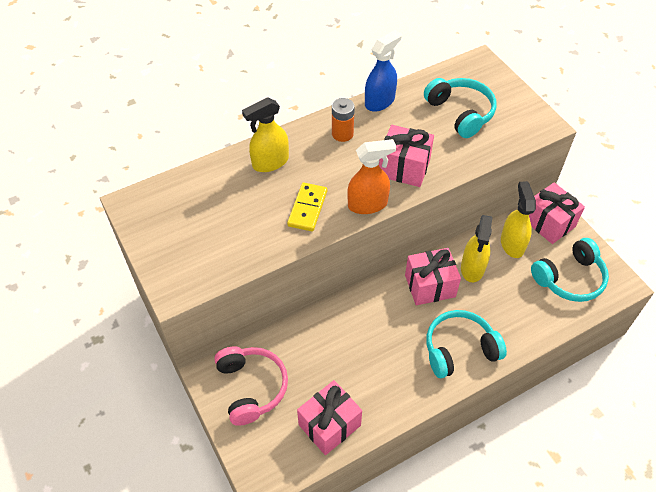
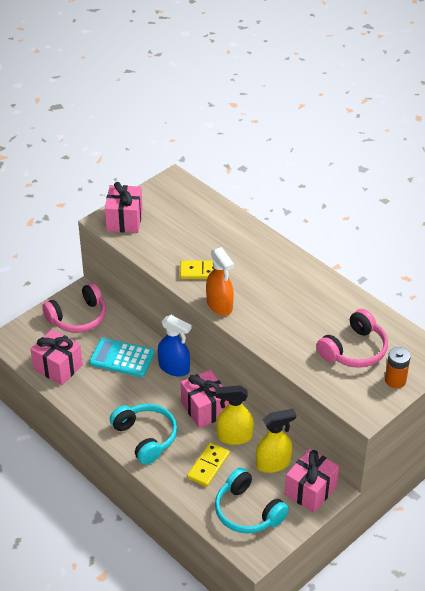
camera: 75 degrees right, 10 degrees down
(270, 162) = (243, 241): yellow spray bottle -> none
(334, 351) = (122, 358): none -> turquoise calculator
(342, 134) = (293, 277): orange battery -> orange battery (395, 380)
(380, 101) = (344, 293): blue spray bottle -> blue spray bottle (174, 368)
(404, 168) = (268, 321): pink gift -> pink gift (124, 220)
(460, 113) = (354, 350): turquoise headphones -> pink headphones
(508, 299) = (208, 466): none -> yellow domino

